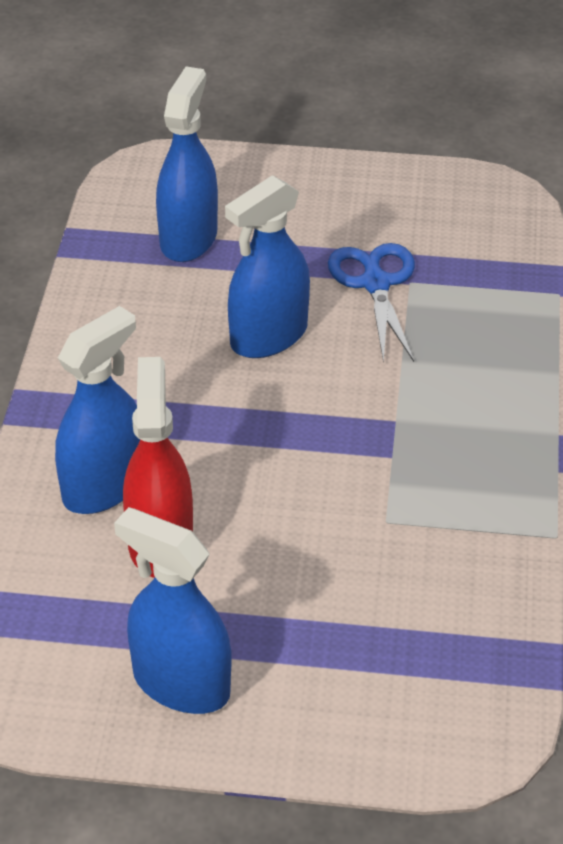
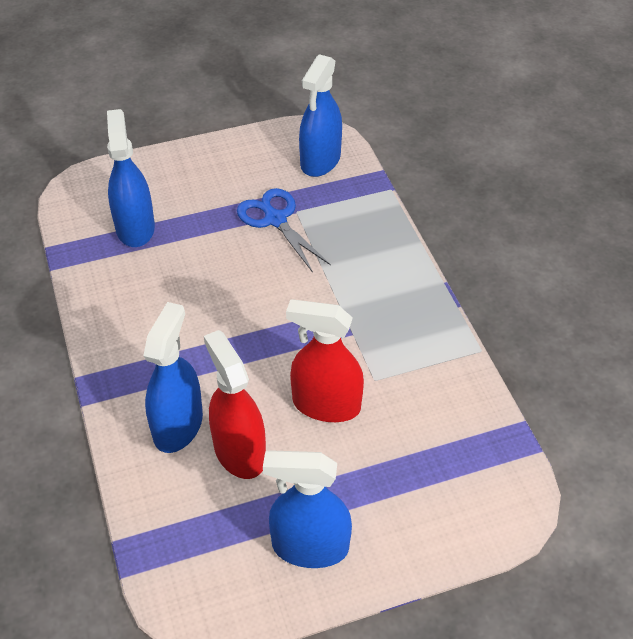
camera: 25 degrees left, 5 degrees up
(269, 336) = (227, 279): blue spray bottle -> blue spray bottle (320, 161)
(303, 528) = (326, 405): none -> red spray bottle

